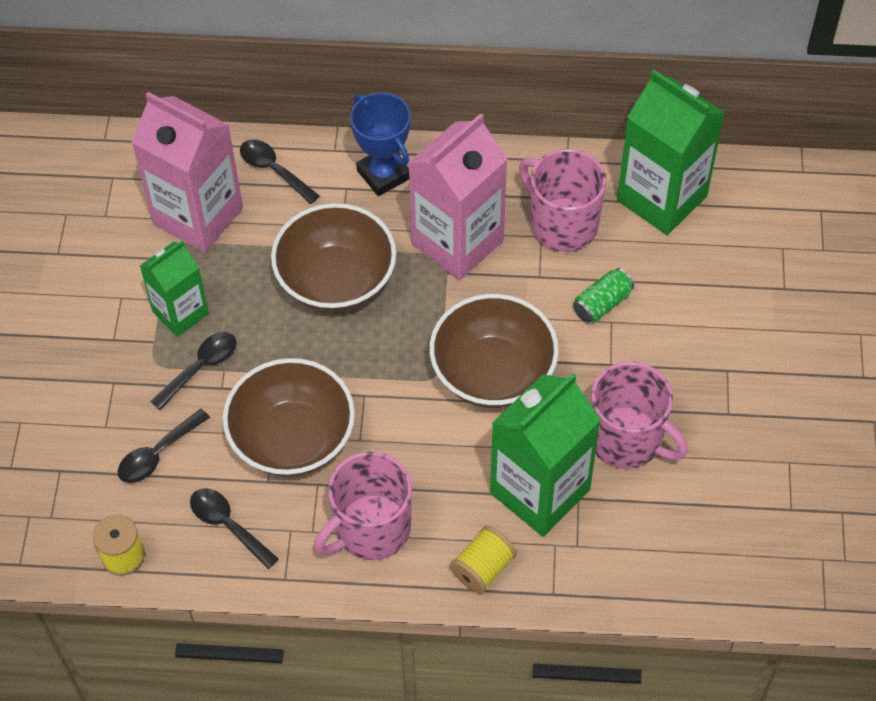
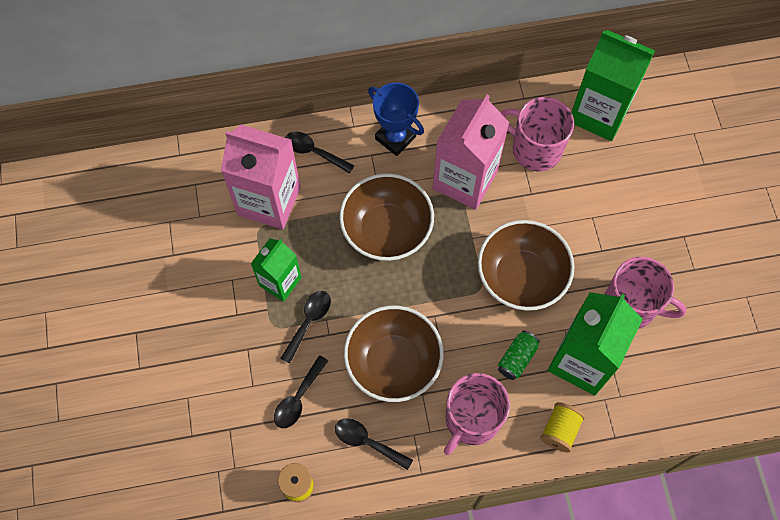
camera: 15 degrees left, 10 degrees up
(602, 304) = (582, 205): green can -> green can (517, 358)

